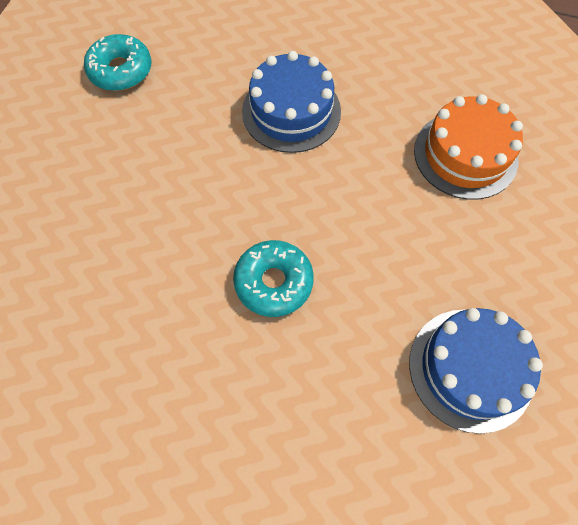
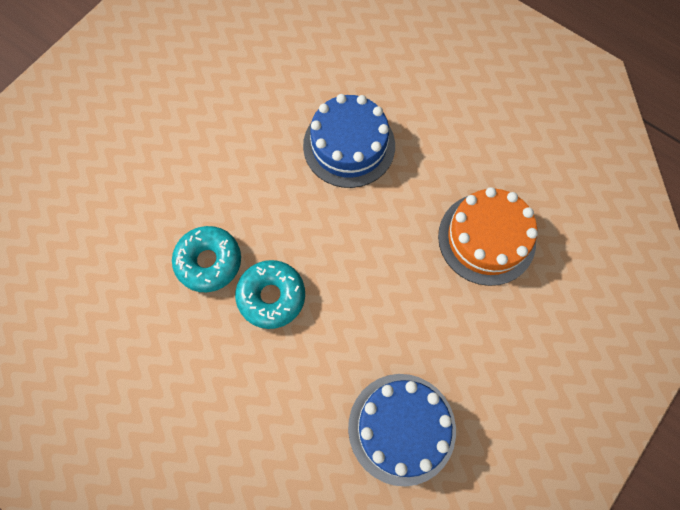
camera: 20 degrees right, 5 degrees up
(121, 70) = (217, 58): turquoise donut -> turquoise donut (209, 262)

